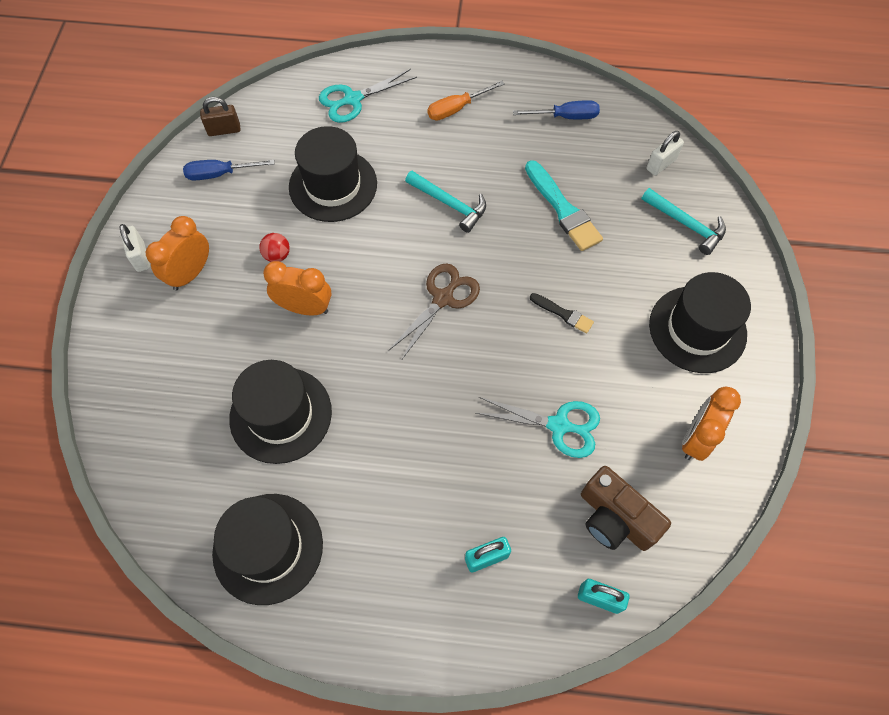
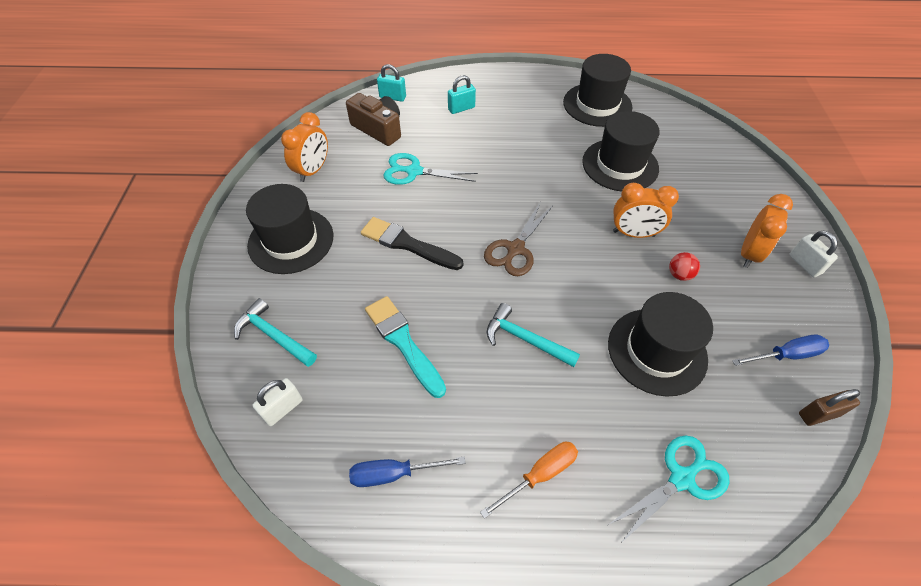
camera: 175 degrees right, 10 degrees down
(563, 314) = (407, 244): black brush -> black brush, size x1.81

